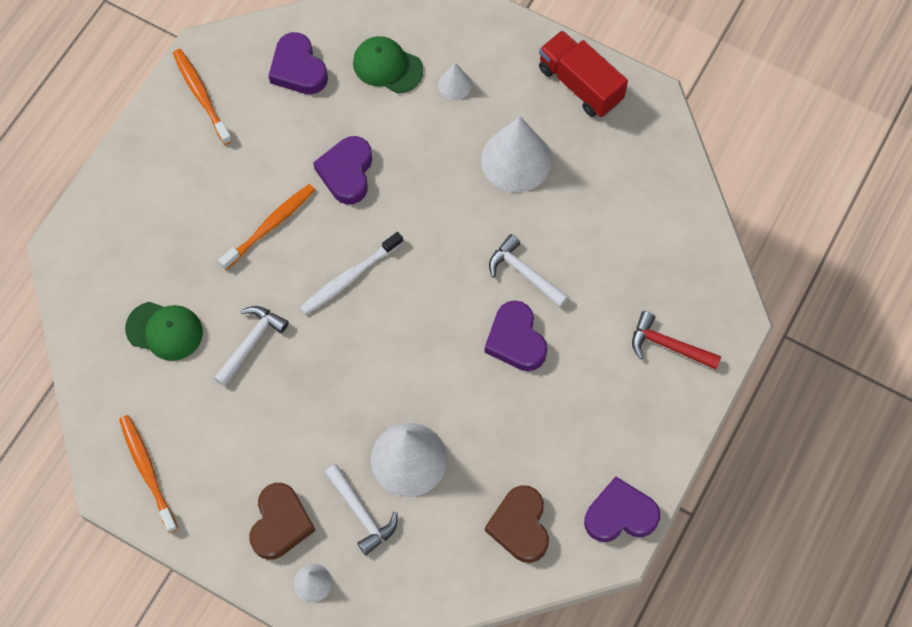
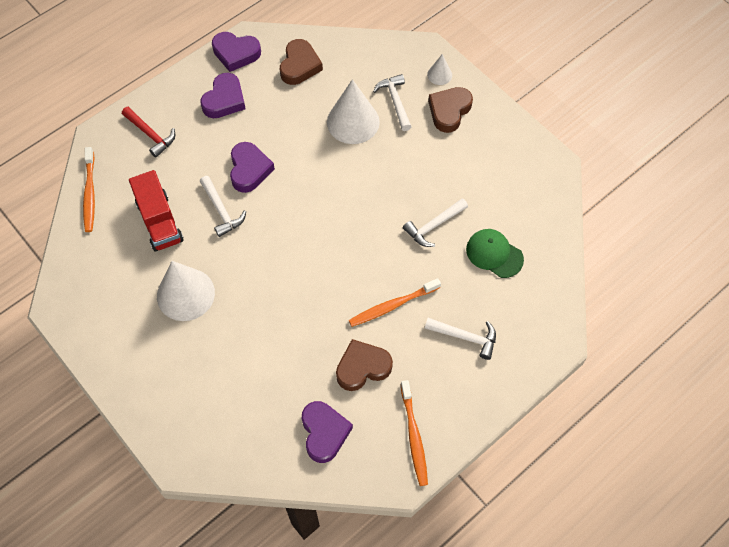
camera: 160 degrees left, 5 degrees down
(147, 471) = (528, 167): orange toothbrush -> orange toothbrush (90, 194)
(174, 217) = (465, 337): none -> white hammer
(281, 146) = (362, 367): none -> brown heart
(347, 172) = (318, 328): purple heart -> purple heart (224, 100)
(349, 277) = (347, 248): white toothbrush -> none
(387, 66) = (249, 408): green cap -> none
(455, 85) = (202, 373): white cone -> none
(580, 84) = (104, 338): red truck -> red truck (159, 221)

